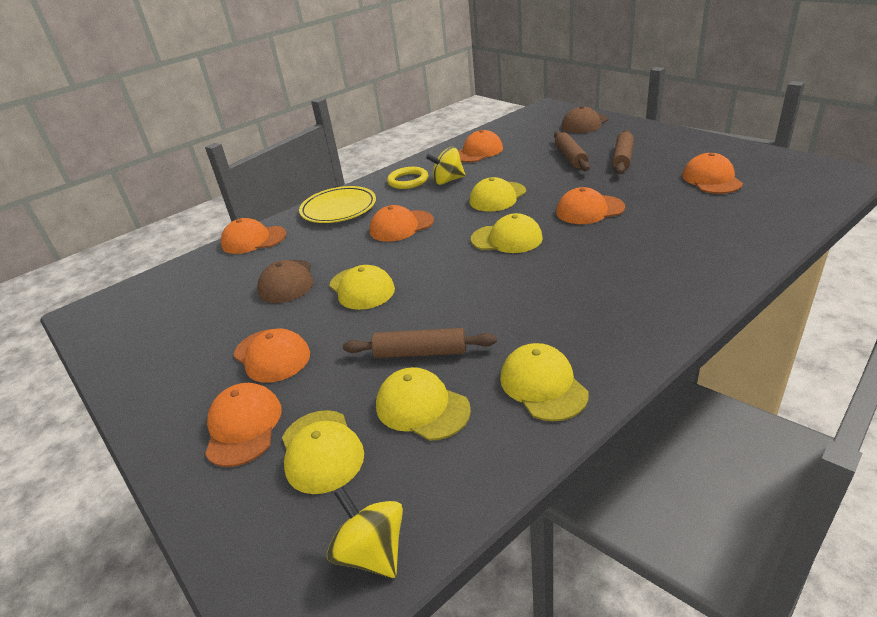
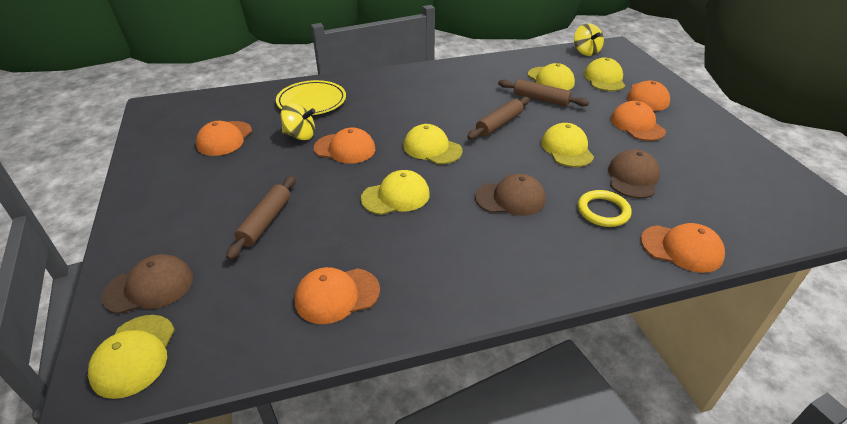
camera: 160 degrees left, 5 degrees up
(338, 209) = (572, 259): yellow plate -> yellow plate (312, 101)
(401, 226) = (510, 198): orange cap -> brown cap
(408, 181) = (467, 274): yellow ring -> yellow ring (603, 211)
(447, 181) = (422, 249): yellow spinning top -> yellow spinning top (300, 135)
(543, 385) = (488, 71): yellow cap -> yellow cap (134, 355)
(622, 158) = (230, 194): brown rolling pin -> brown rolling pin (499, 124)

